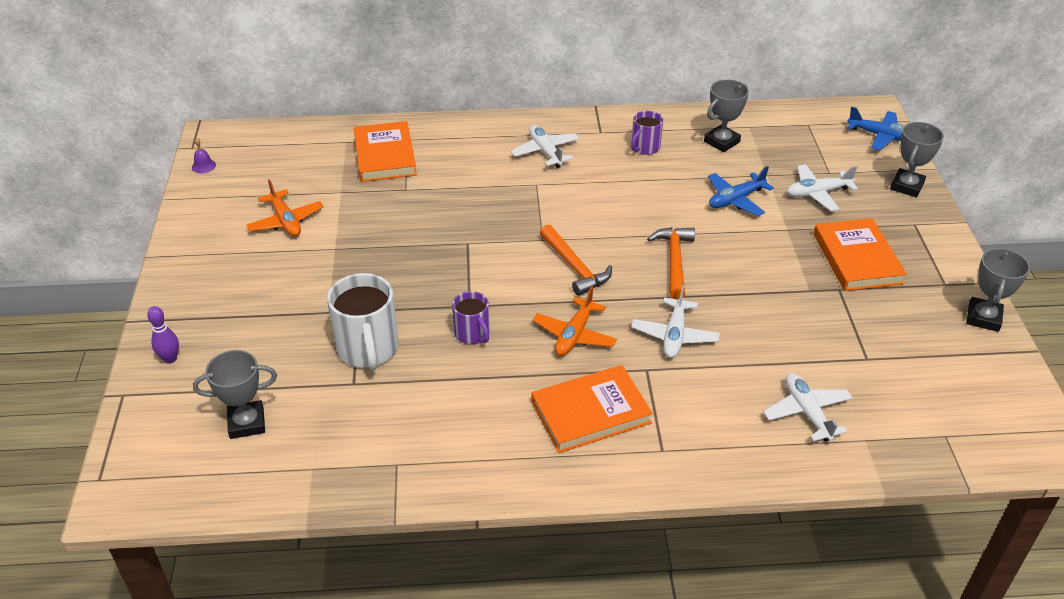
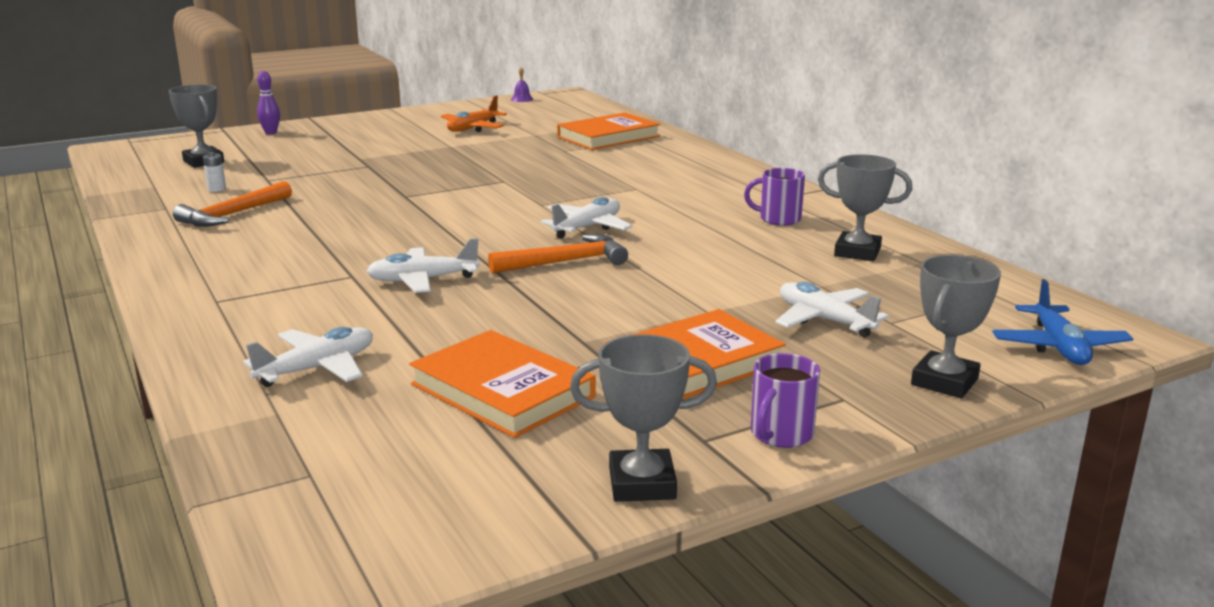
camera: 65 degrees right, 20 degrees down
(358, 422) = (217, 189): none -> white battery
(368, 349) = (316, 176): white mug -> none
(472, 334) = (362, 203): purple mug -> purple mug (780, 434)
(545, 152) = (701, 183): white plane -> white plane (587, 227)
(574, 267) = (507, 222): orange hammer -> orange hammer (233, 214)
(574, 335) = (390, 238): orange plane -> none
(590, 412) = (266, 262): orange book -> orange book (502, 390)
(736, 200) = (736, 275): blue plane -> none
(906, 186) = (944, 382): grey trophy -> grey trophy turned 60 degrees counterclockwise

